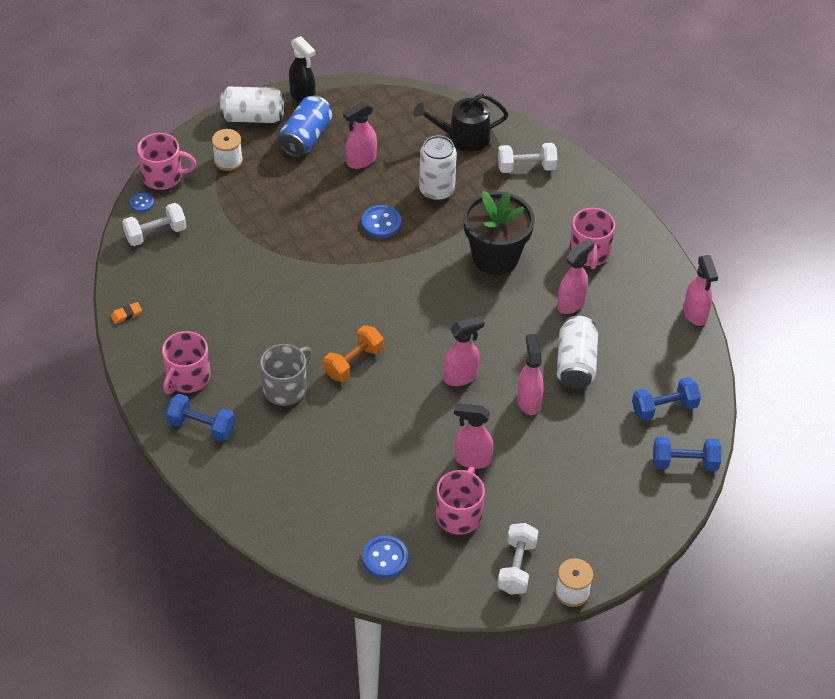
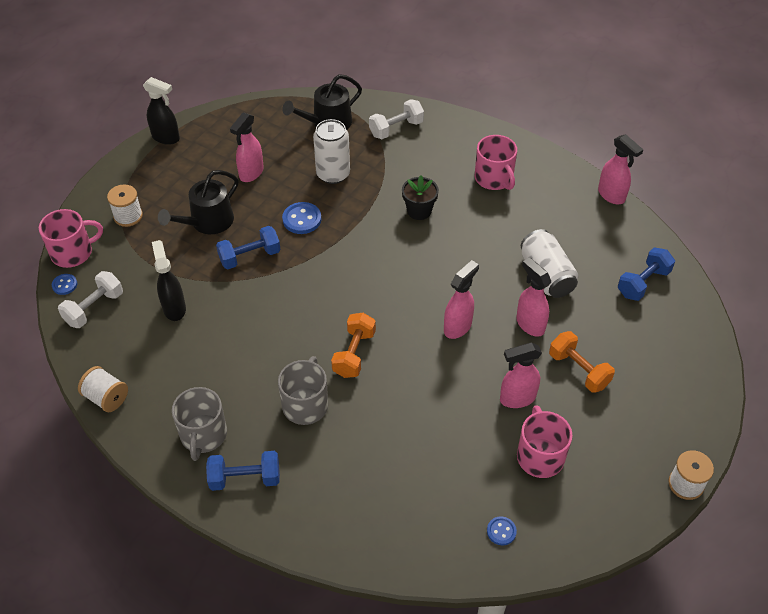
camera: 25 degrees left, 0 degrees up
(126, 314) = (106, 398): orange eraser -> white spool
(187, 377) = (203, 435): pink mug -> grey mug
(222, 260) = (174, 308): none -> black spray bottle
(253, 117) = (130, 170): white can -> none
(295, 193) = (208, 222): none -> black watering can
(306, 138) = (189, 171): blue can -> none
(385, 558) = (501, 531): blue button -> blue button, size x0.60
(495, 257) = (419, 211): black flower pot -> black flower pot, size x0.54
(517, 567) = (623, 483): white dumbbell -> none
(545, 459) = (578, 370): none -> orange dumbbell
(571, 303) = (508, 225): pink spray bottle -> none
(684, 462) = (692, 323): blue dumbbell -> blue dumbbell (250, 256)

